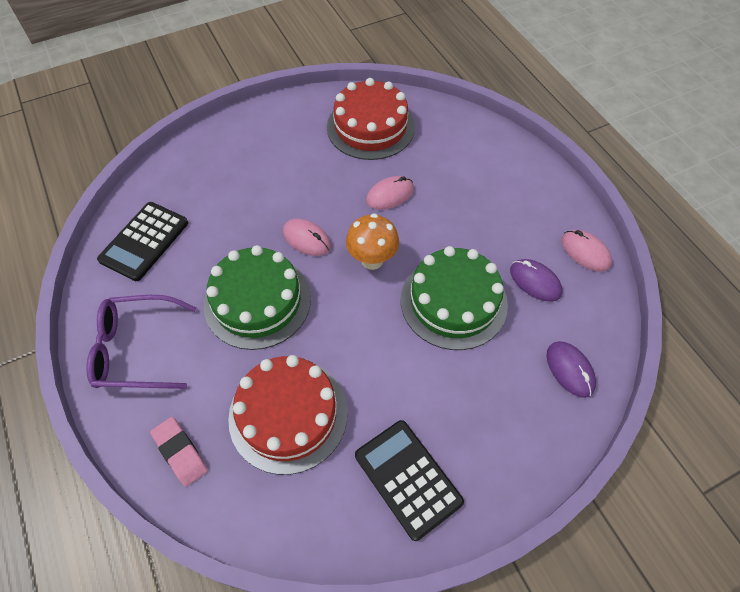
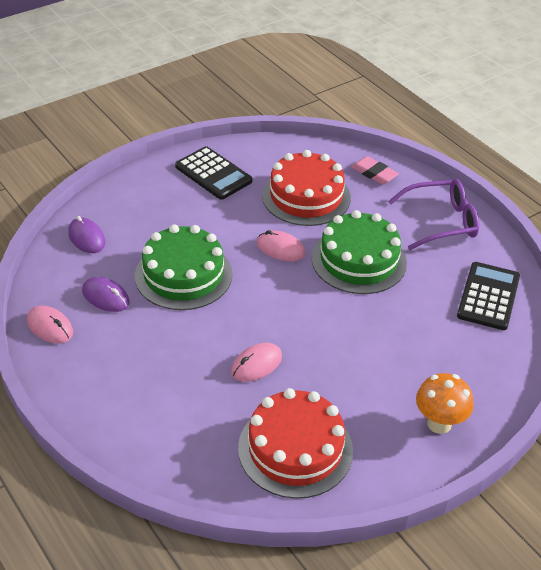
camera: 170 degrees right, 15 degrees down
(306, 239) = (332, 313): pink mouse -> pink mouse (280, 248)
(372, 260) = (263, 301): orange mushroom -> orange mushroom (439, 423)

